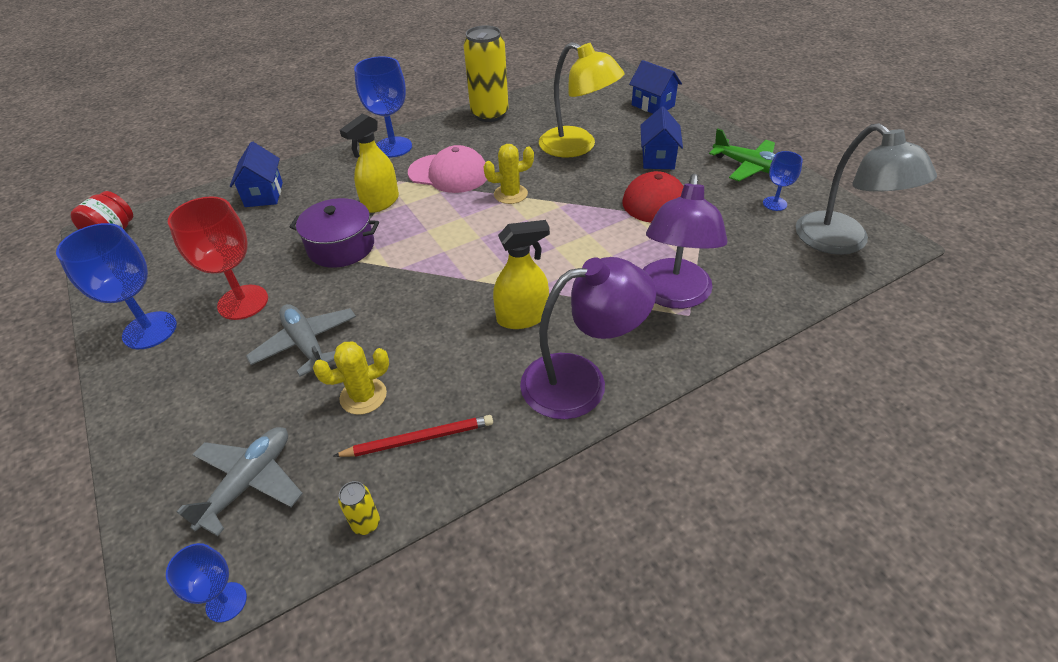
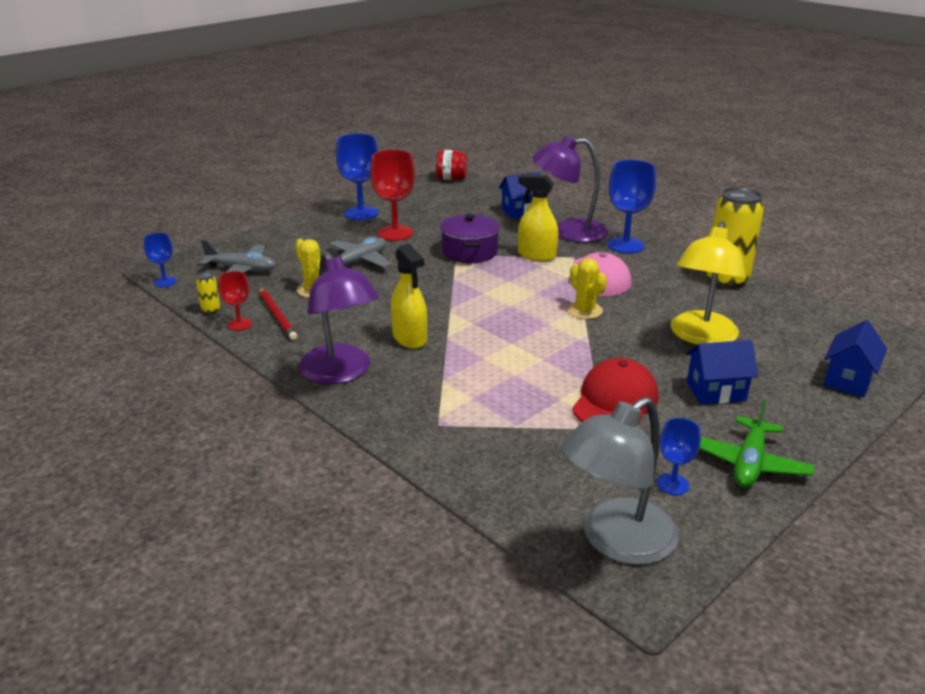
camera: 75 degrees right, 15 degrees down
(426, 484) = (239, 324): none -> red goblet
(673, 295) = (464, 414): purple lamp -> purple lamp (568, 231)

